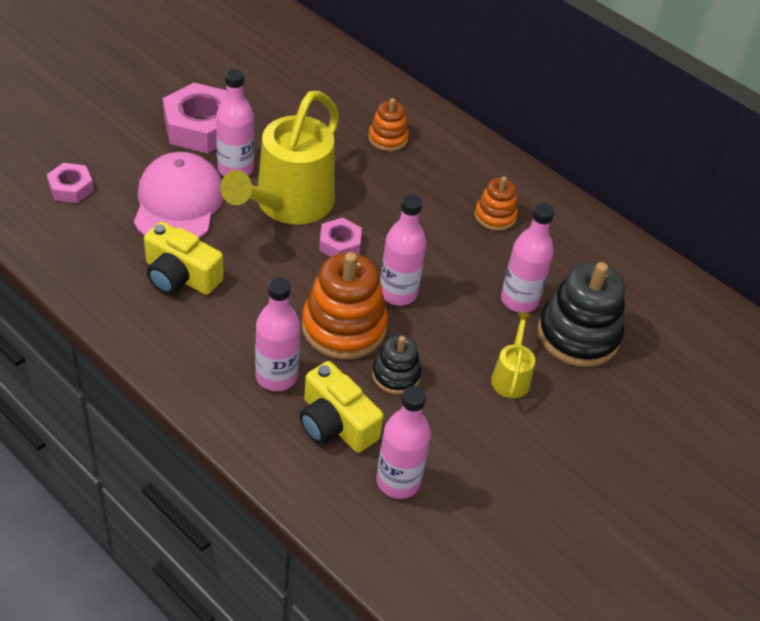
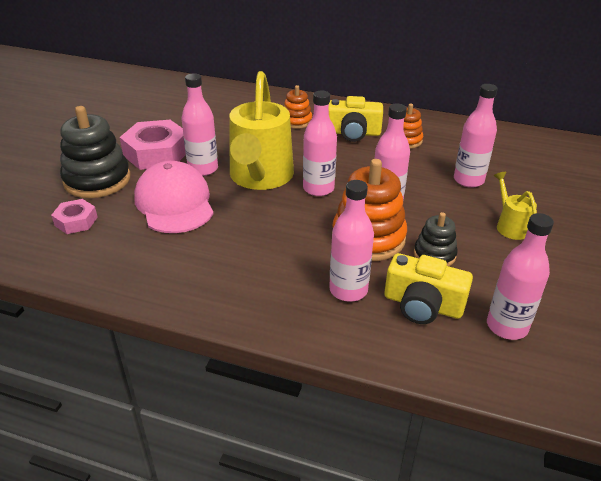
camera: 20 degrees left, 10 degrees down
(180, 276) = (214, 249): yellow camera -> yellow camera (353, 133)
(340, 244) = (318, 189): pink nut -> pink bottle
(578, 335) = (524, 186): black stacking toy -> black stacking toy (97, 180)

